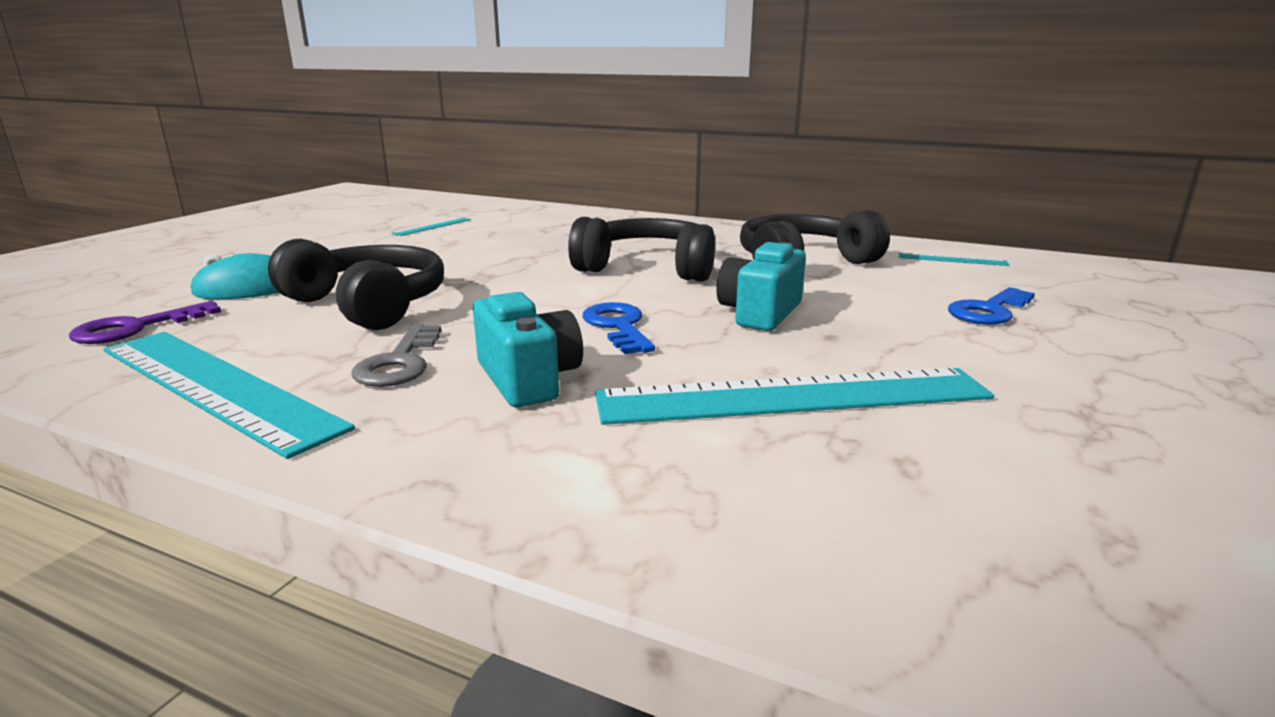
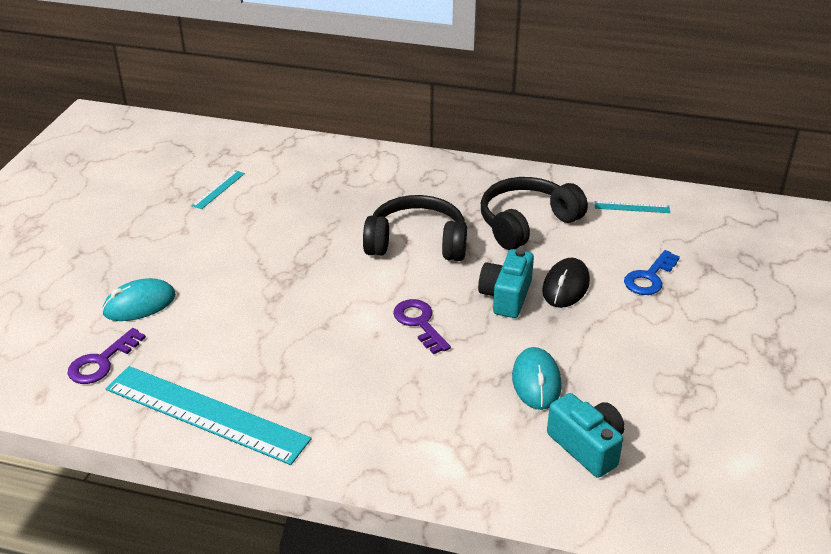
camera: 10 degrees left, 15 degrees up
(368, 304) = (240, 315): black headphones -> none
(399, 363) = (301, 378): grey key -> none
(528, 379) = (385, 384): turquoise camera -> turquoise camera (587, 446)
(618, 326) = (419, 323): blue key -> purple key
(793, 396) = (536, 382): turquoise ruler -> turquoise mouse
(854, 310) = (565, 286): none -> black mouse

